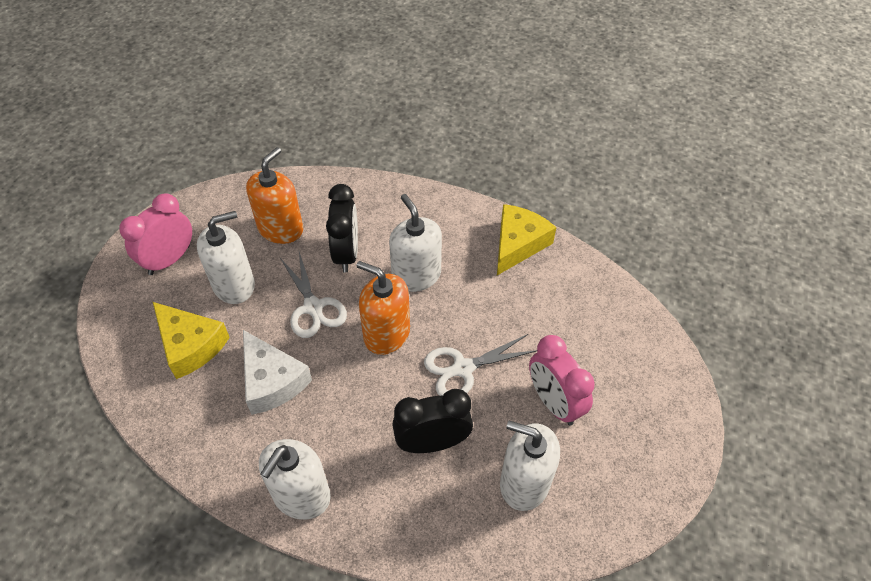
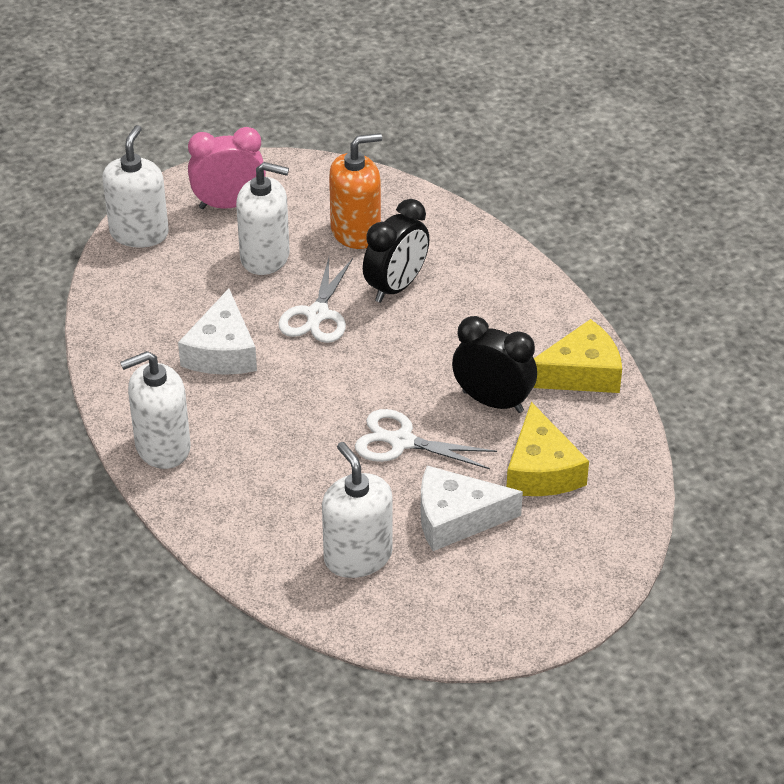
camera: 40 degrees right, 10 degrees down
(190, 345) = (181, 284): yellow cheese -> yellow cheese (541, 470)
(386, 334) = (361, 374): orange soap dispenser -> none
(416, 275) = (443, 343): white soap dispenser -> white soap dispenser (139, 233)
(432, 442) = (310, 479): black clock -> black clock (493, 402)
(554, 403) = (456, 518): pink clock -> white cheese

